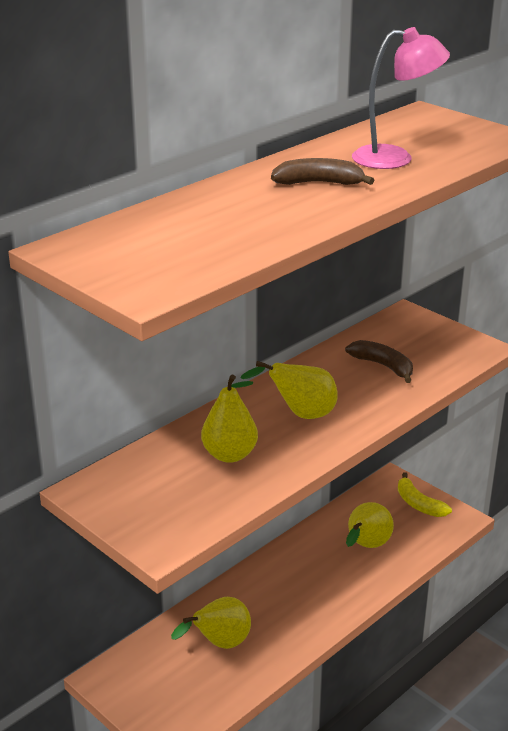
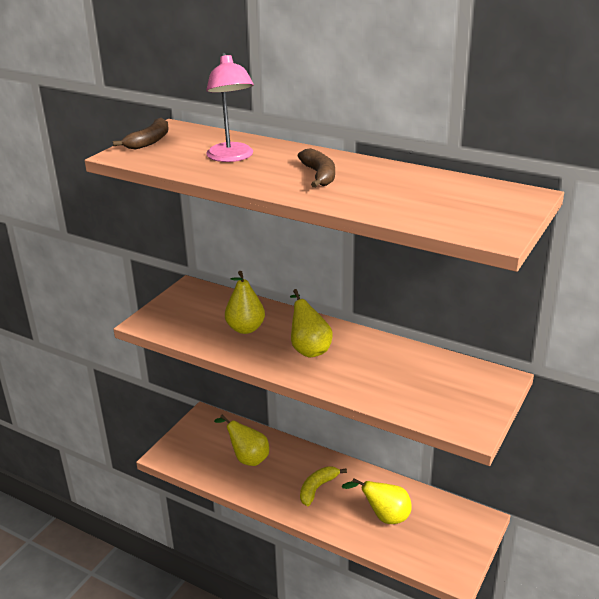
camera: 75 degrees right, 0 degrees up
(383, 366) = (402, 377): brown banana -> brown banana (149, 141)
(395, 158) = (394, 195): pink lamp -> pink lamp (232, 157)
(419, 504) = (459, 543): yellow banana -> yellow banana (317, 488)

